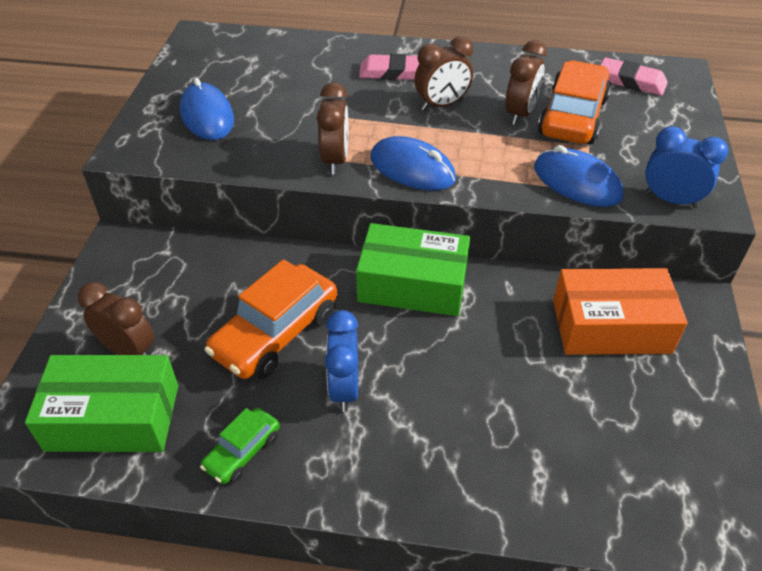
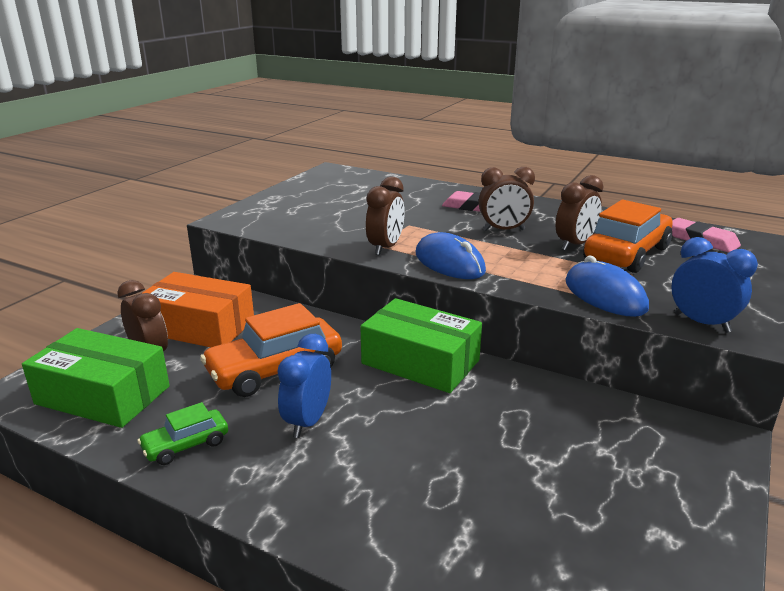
camera: 20 degrees right, 20 degrees down
(207, 116) = (302, 210): blue mouse -> none
(611, 326) = (609, 435): orange box -> orange box (199, 326)

